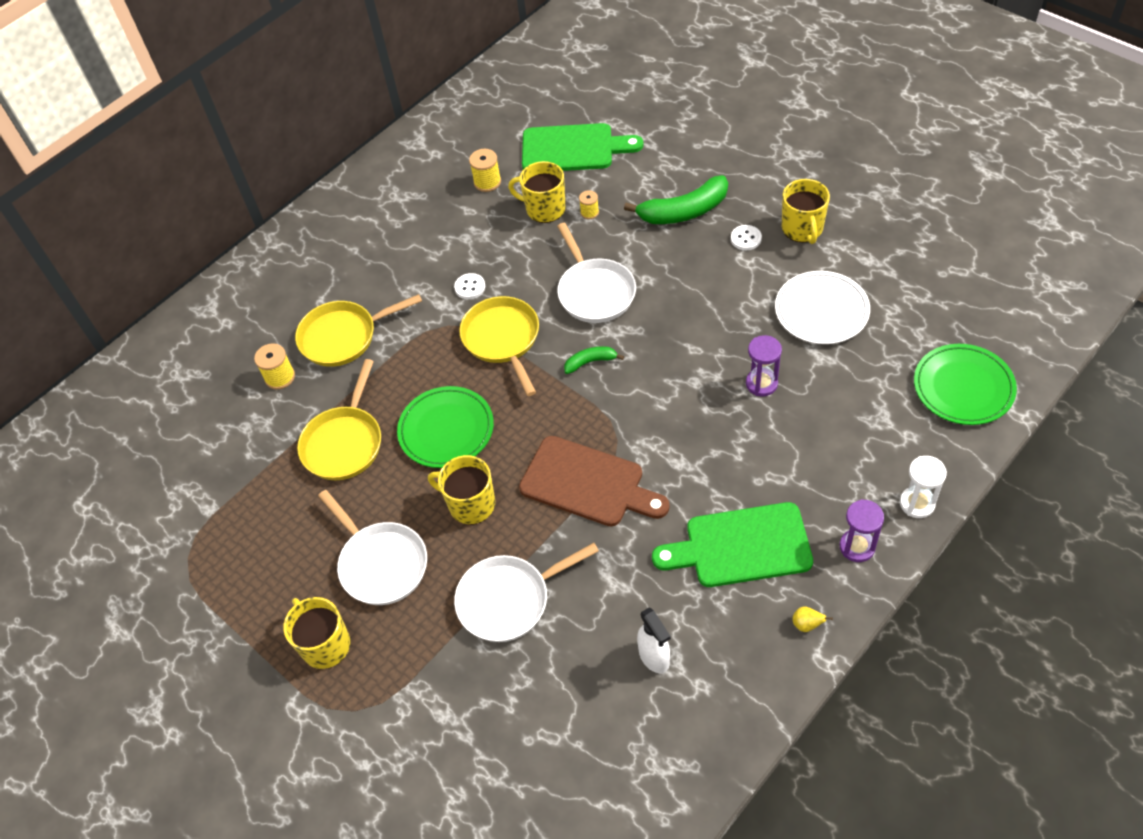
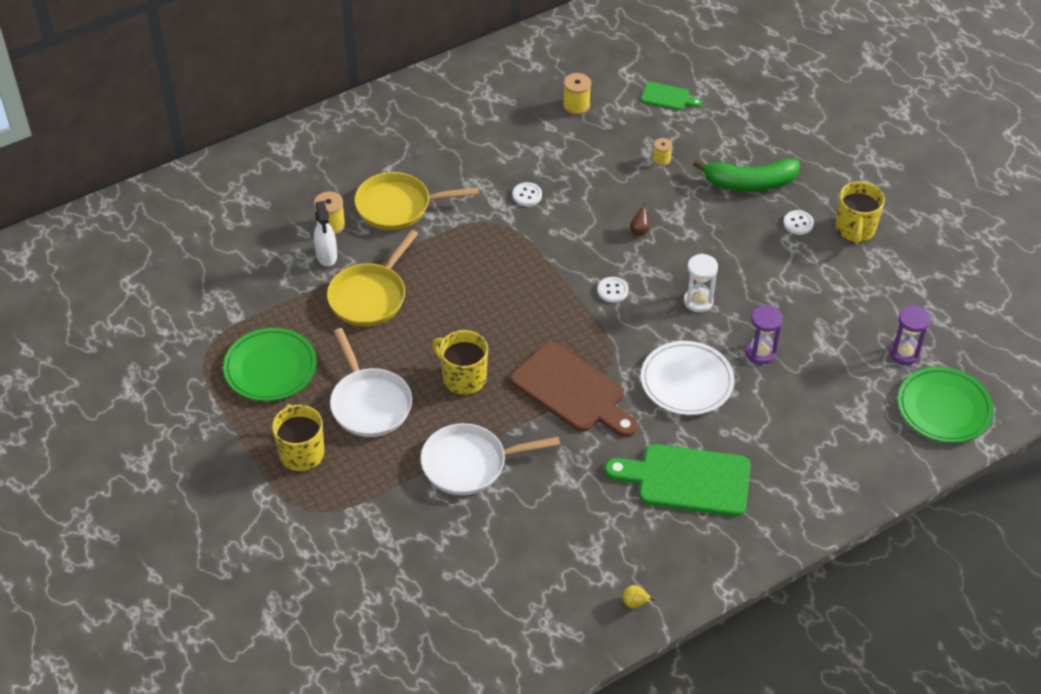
camera: 10 degrees right, 5 degrees down
(446, 430) = (463, 311): green plate -> green plate (270, 368)
(503, 340) = (540, 249): yellow pan -> none
(544, 209) = (620, 144): yellow mug -> none
(573, 149) = (667, 97): green cutting board -> green cutting board, size x0.50
(590, 362) = (612, 290): green banana -> white button
(594, 291) = (639, 231): white pan -> brown pear
(654, 657) = (577, 544): white spray bottle -> white spray bottle (327, 256)
(806, 625) = (719, 558): yellow pear -> yellow pear (635, 604)
(821, 311) = (842, 306): white plate -> white plate (686, 381)
(857, 547) = (789, 510): purple hourglass -> purple hourglass (904, 353)
(917, 503) = (858, 491): white hourglass -> white hourglass (698, 301)

